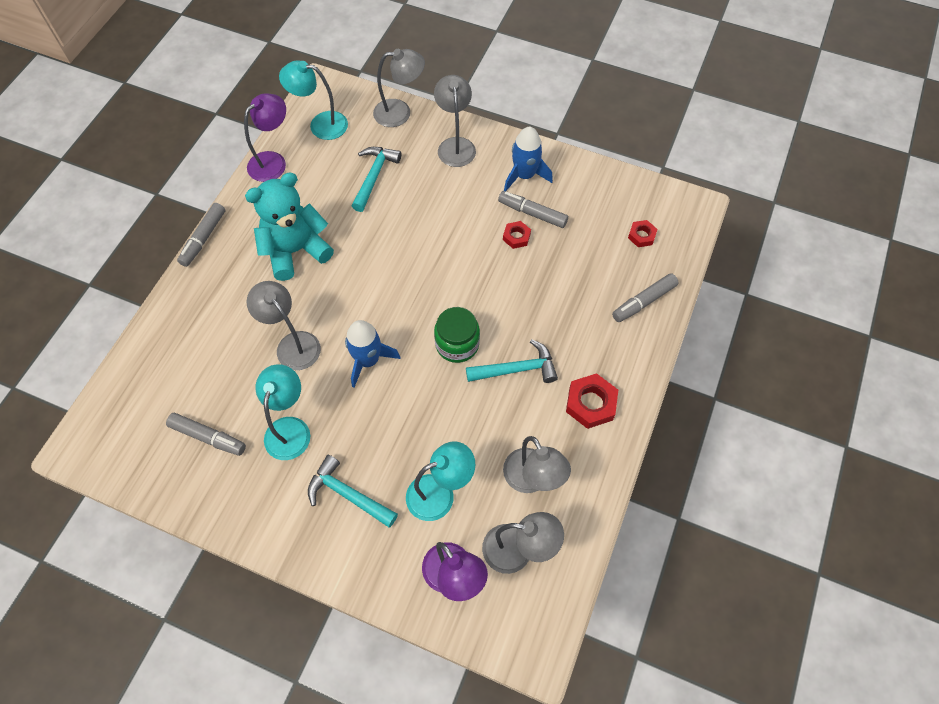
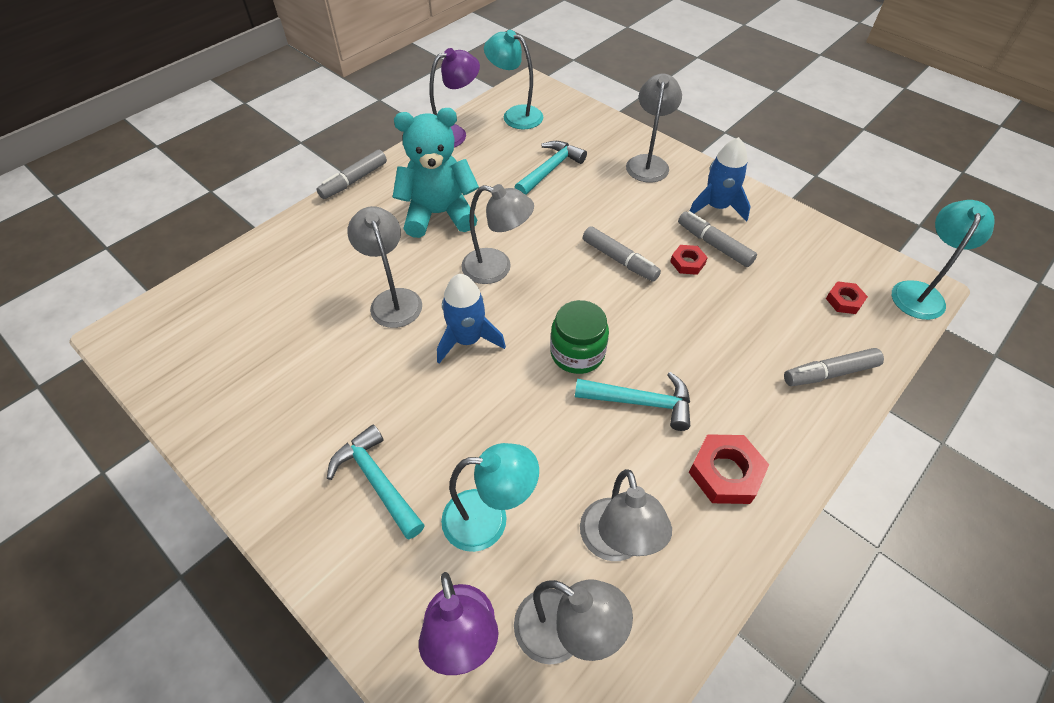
camera: 20 degrees right, 10 degrees down
(208, 437) = (257, 365): grey marker -> grey marker (619, 260)
(290, 428) = (347, 384): turquoise lamp -> turquoise lamp (919, 292)
(400, 112) = (600, 123): grey lamp -> grey lamp (497, 268)

